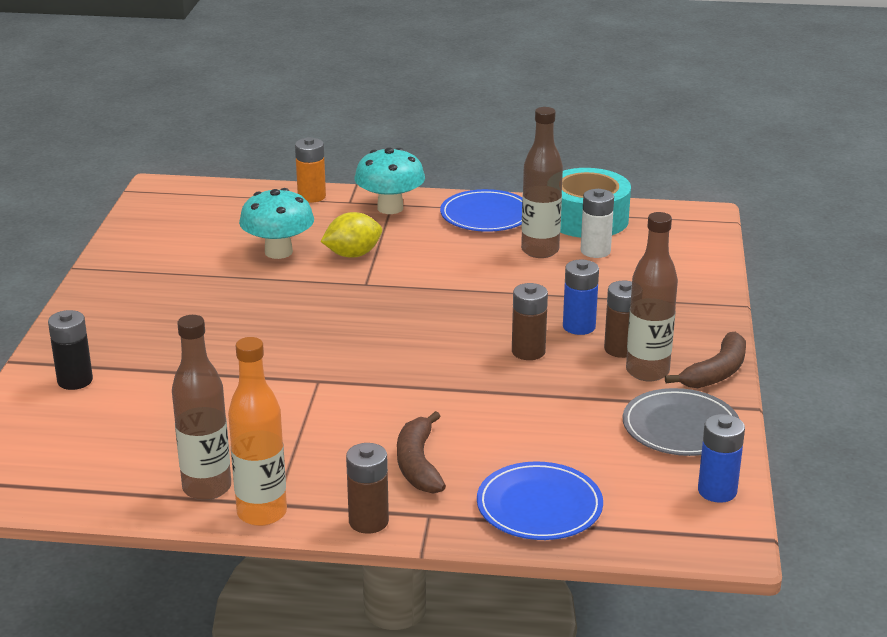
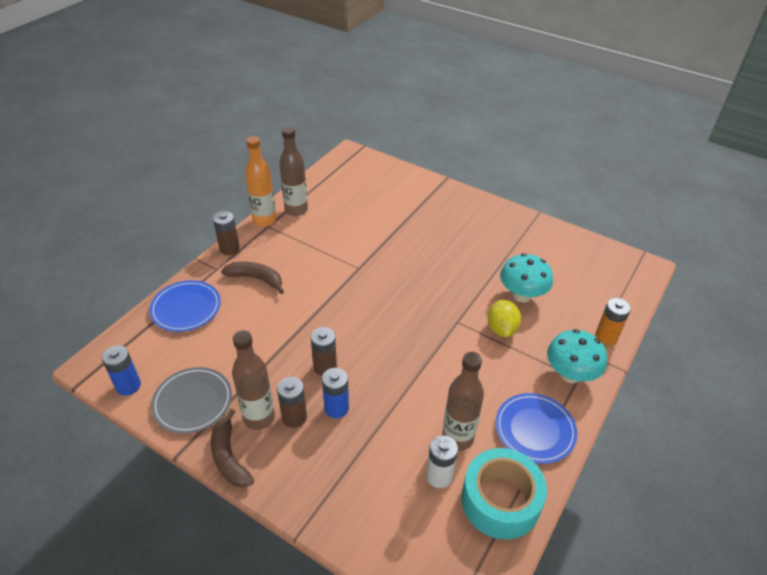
camera: 115 degrees right, 15 degrees up
(75, 380) = (415, 192): black battery -> none

